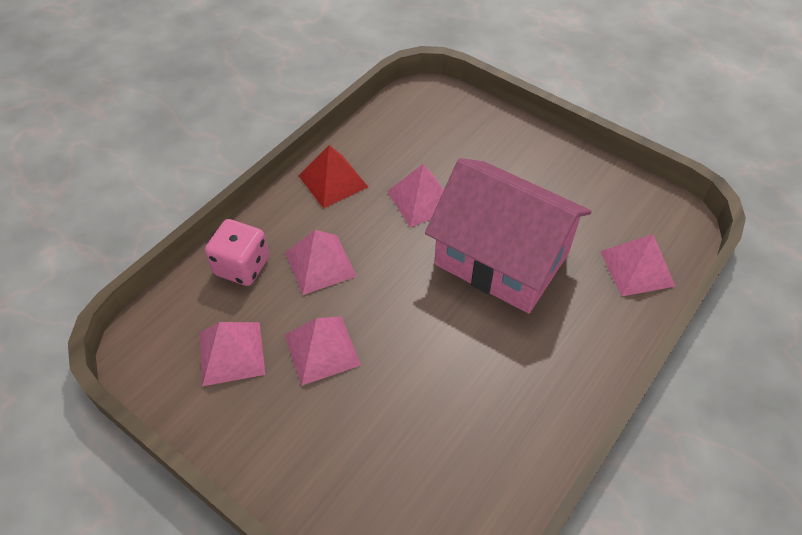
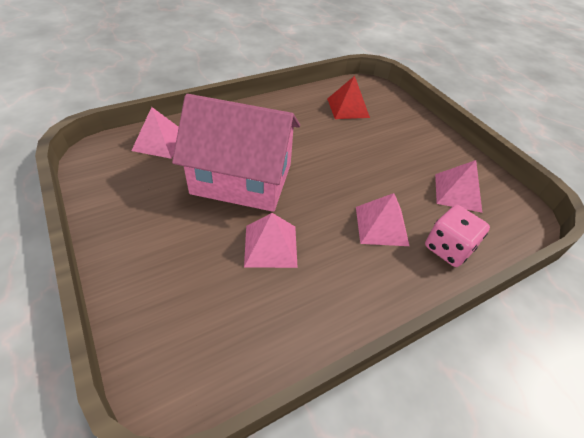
camera: 160 degrees left, 5 degrees down
(322, 350) = (395, 173): pink pyramid -> none
(333, 181) = (345, 300): red pyramid -> red pyramid (348, 108)
(501, 258) = (242, 179): pink house -> pink house turned 45 degrees counterclockwise

